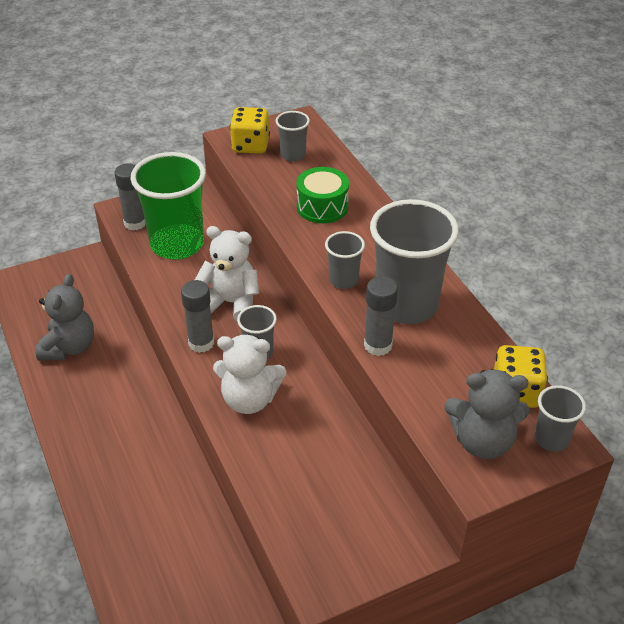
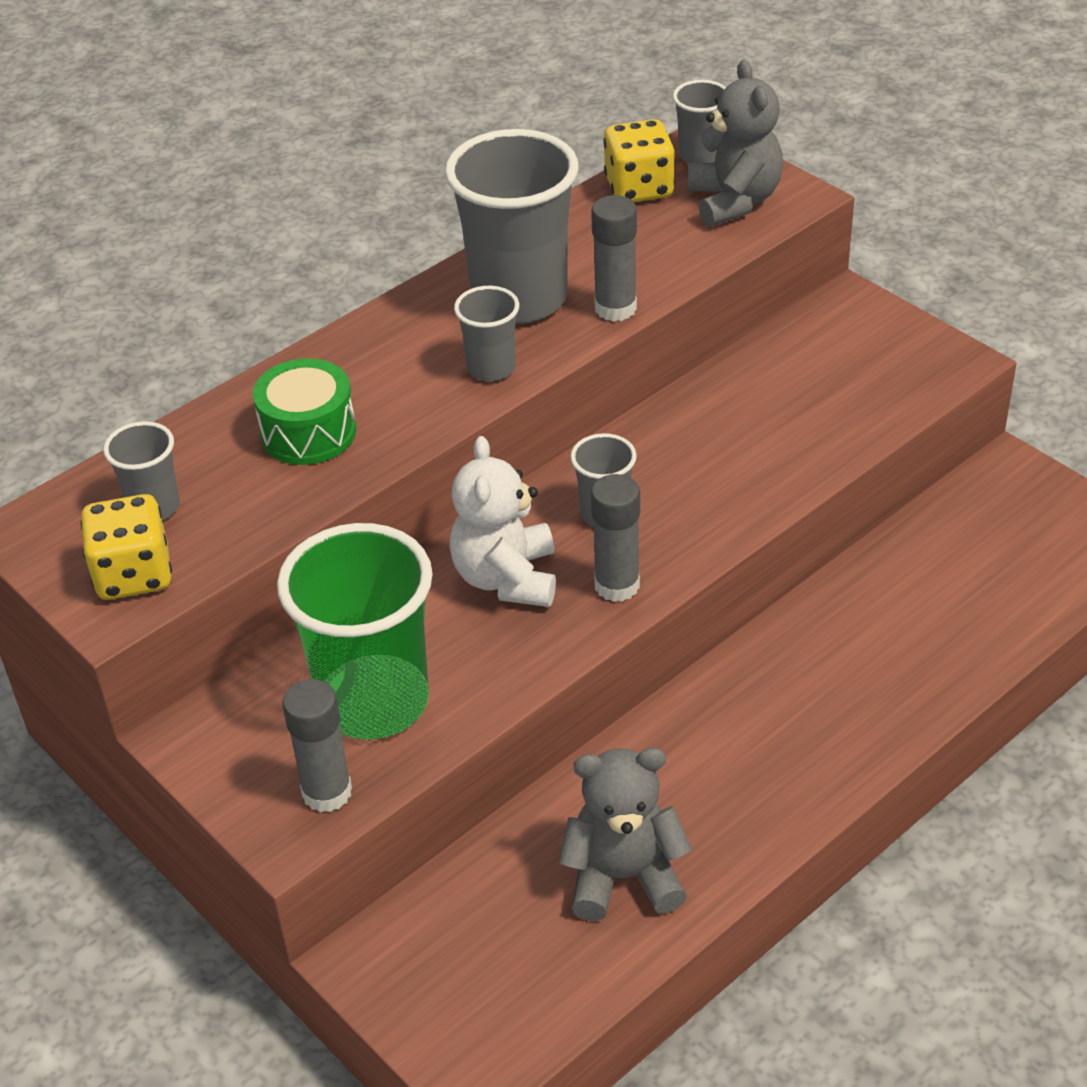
camera: 105 degrees left, 0 degrees up
(249, 399) = (706, 496): white teddy bear -> none

